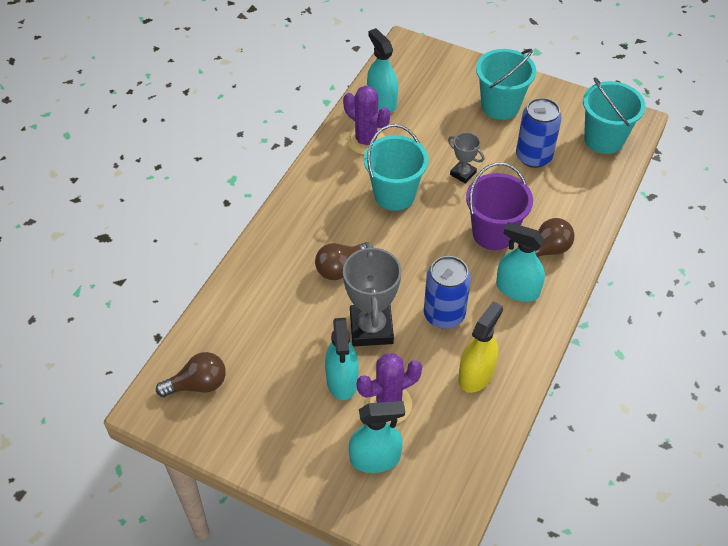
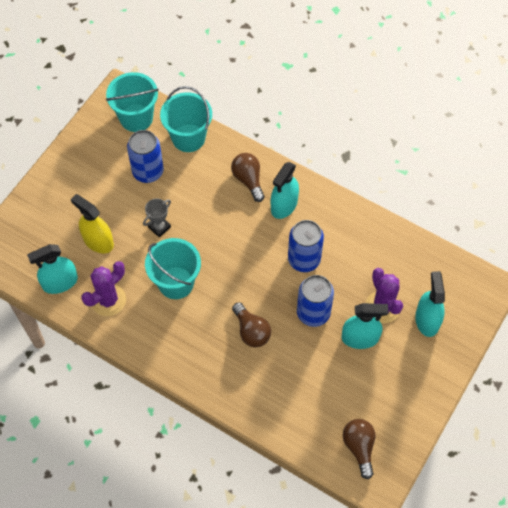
camera: 85 degrees left, 10 degrees up
(371, 328) = (313, 313): grey trophy -> blue can
(476, 374) = (359, 244): yellow spray bottle -> yellow spray bottle (98, 241)
(493, 233) = (227, 213): purple bucket -> none
(500, 106) = (83, 187): turquoise bucket -> turquoise bucket (188, 138)

